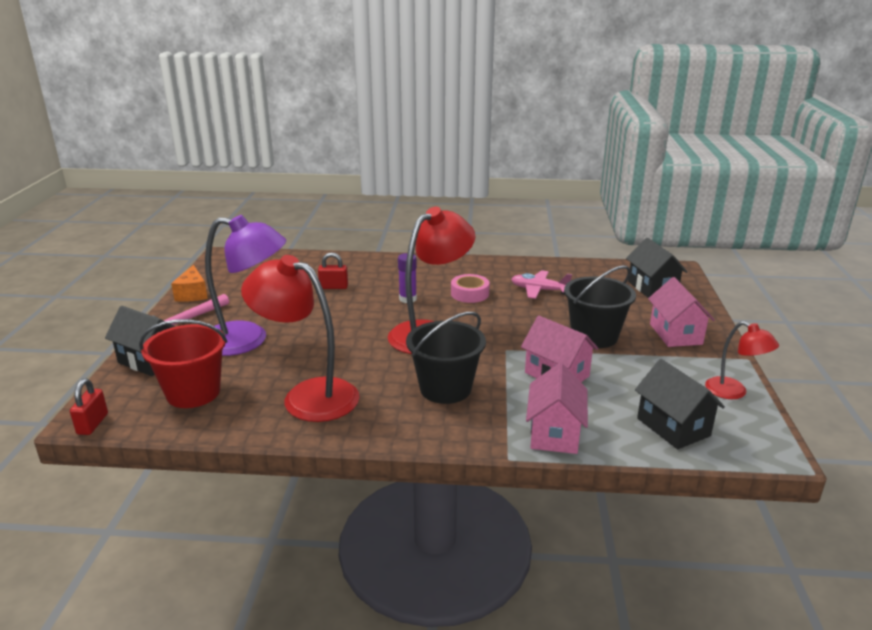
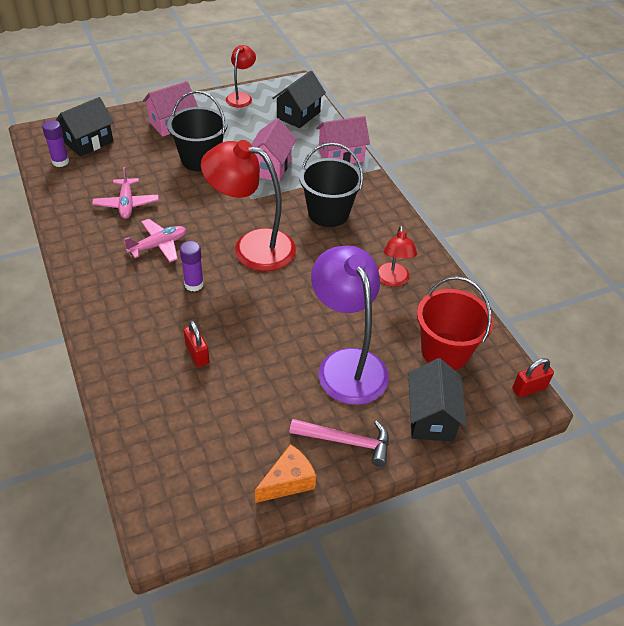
camera: 120 degrees left, 20 degrees up
(308, 395) = (393, 280): red lamp -> red lamp, size x0.54
(470, 294) = (158, 245): pink tape -> pink plane
(623, 273) = (60, 162): none -> purple glue stick

